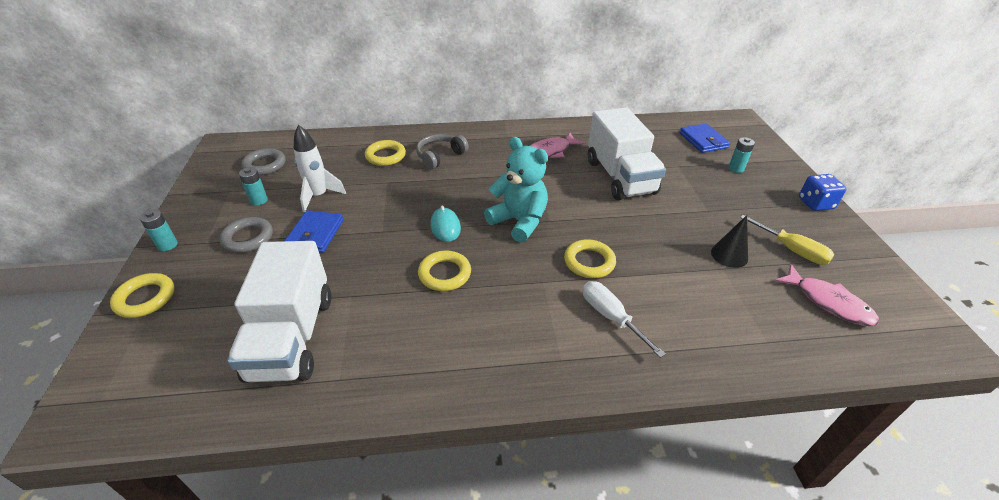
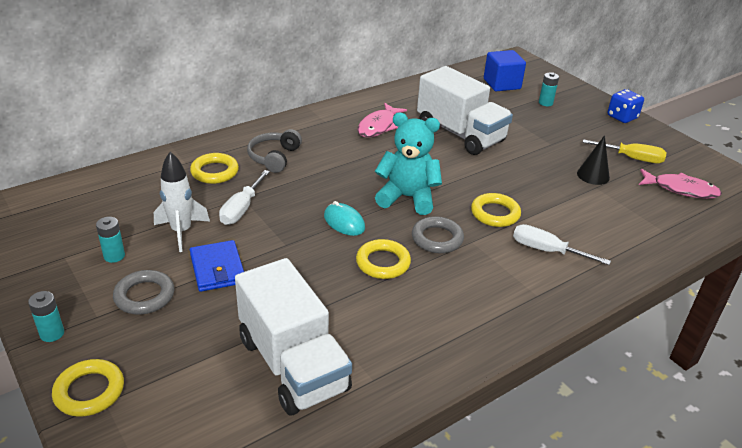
camera: 30 degrees left, 5 degrees down
(265, 165) = (78, 218): grey ring -> grey ring (437, 238)
(377, 191) = (241, 209): none -> white screwdriver
(703, 140) = (502, 84): blue wallet -> blue cube

